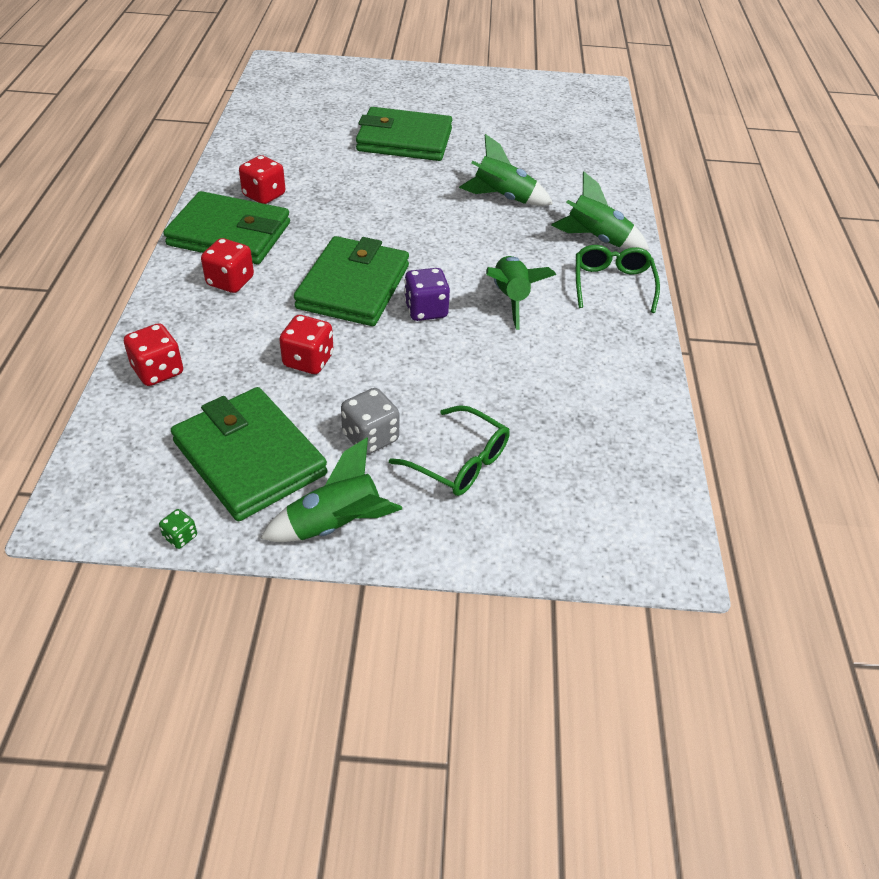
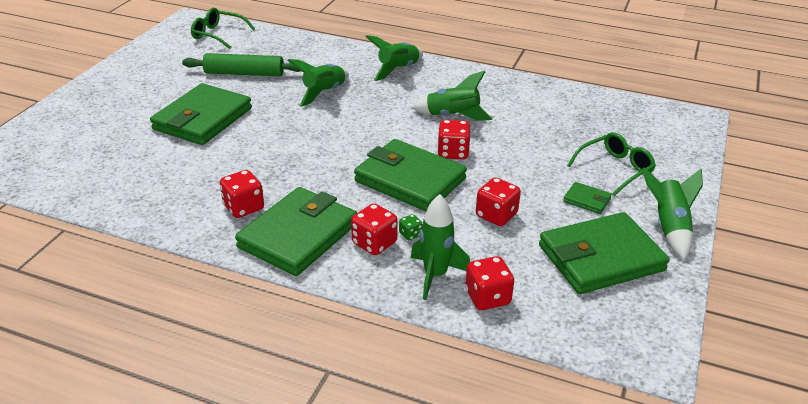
camera: 70 degrees left, 10 degrees down
(180, 537) = (678, 300): green dice -> green dice (410, 234)
(187, 330) = (435, 275): none -> green rocket
(370, 437) = (587, 200): grey dice -> green wallet
(426, 310) = (453, 153): purple dice -> red dice
(509, 142) = (244, 73): none -> green rolling pin
(612, 284) = (452, 76): green glasses -> green glasses (218, 35)

